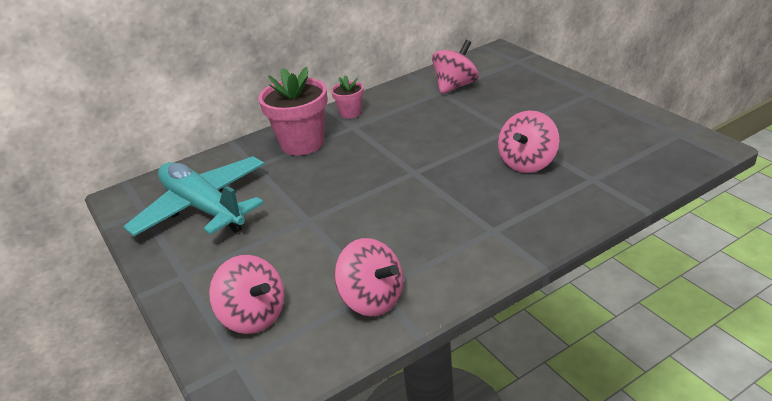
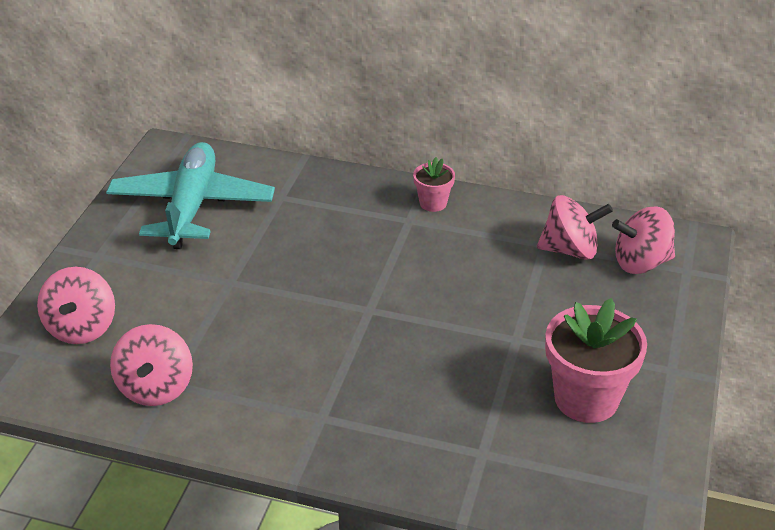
camera: 45 degrees right, 5 degrees up
(302, 143) = (346, 204): pink flower pot -> pink flower pot (586, 398)
(527, 163) = (465, 386): pink spinning top -> pink spinning top (641, 263)

